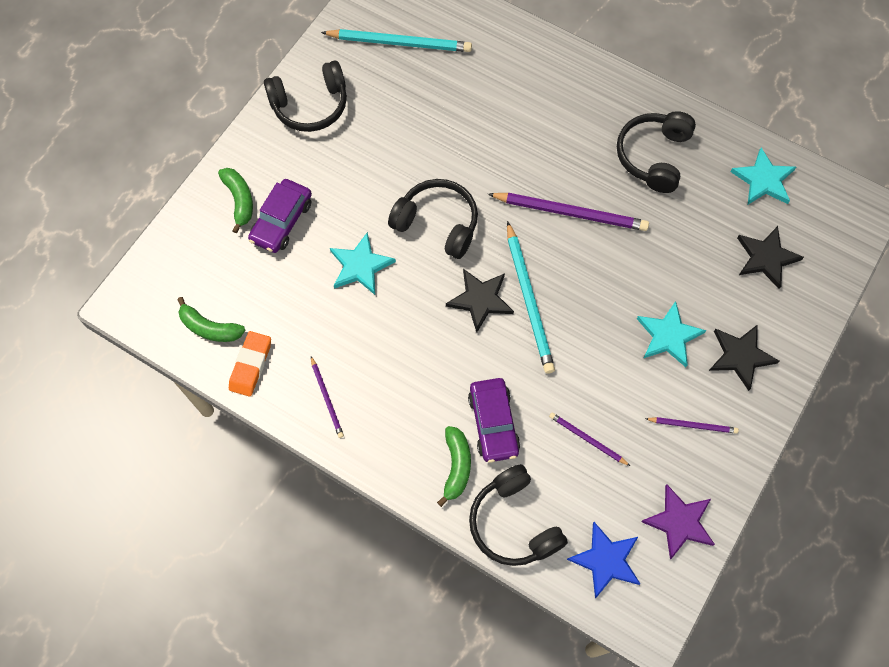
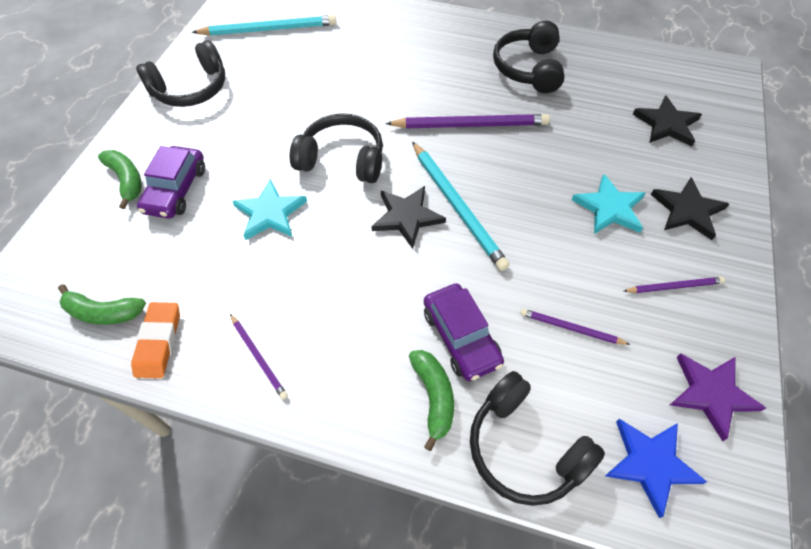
camera: 15 degrees left, 10 degrees down
(763, 180) = (632, 67): turquoise star -> none

